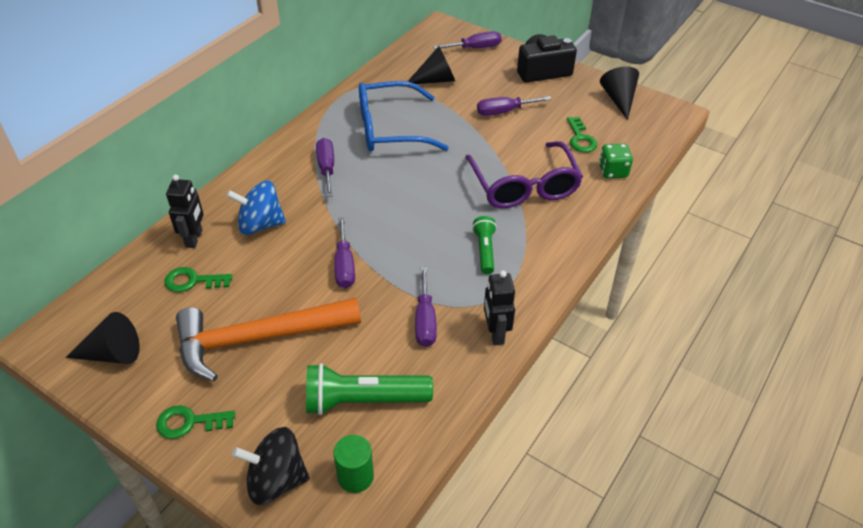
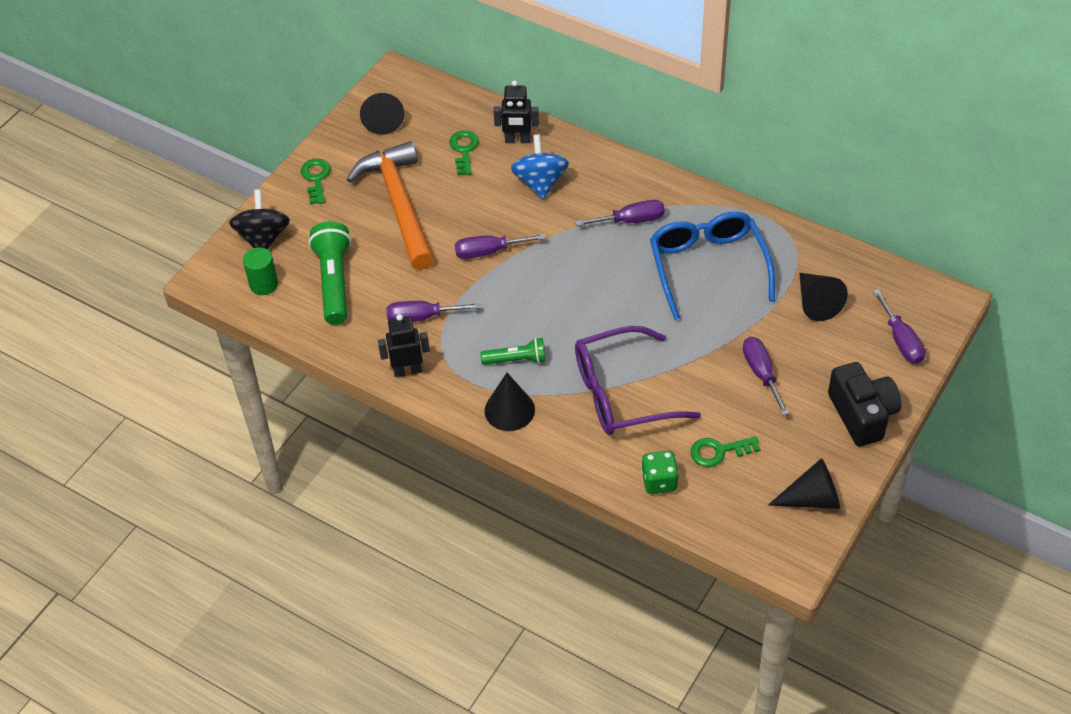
camera: 90 degrees right, 5 degrees up
(544, 257) = (509, 410): none -> black cone

